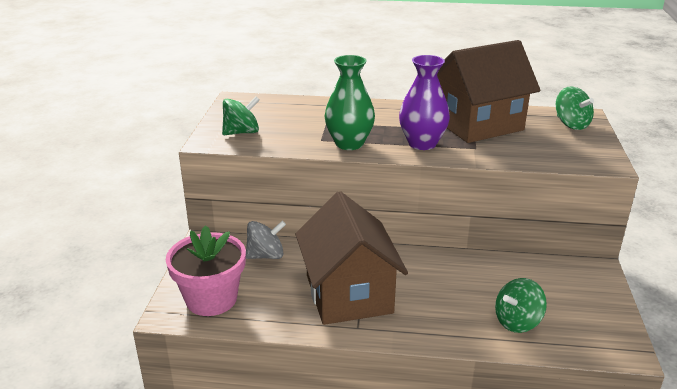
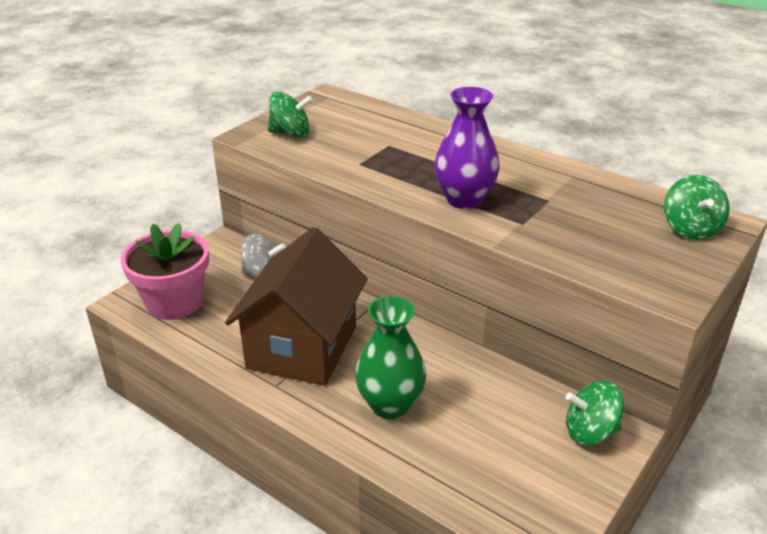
camera: 30 degrees right, 5 degrees up
(349, 144) = (383, 176): green vase -> green vase (390, 405)
(478, 124) = (562, 195): brown house -> none
(517, 322) = (449, 452): green spinning top -> green spinning top (590, 431)

